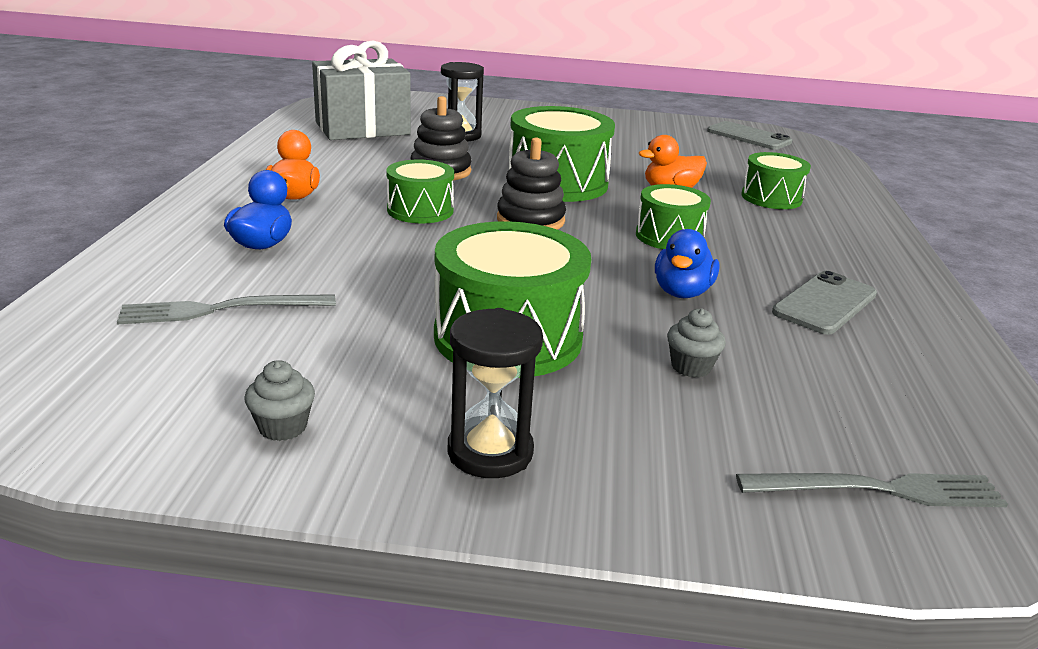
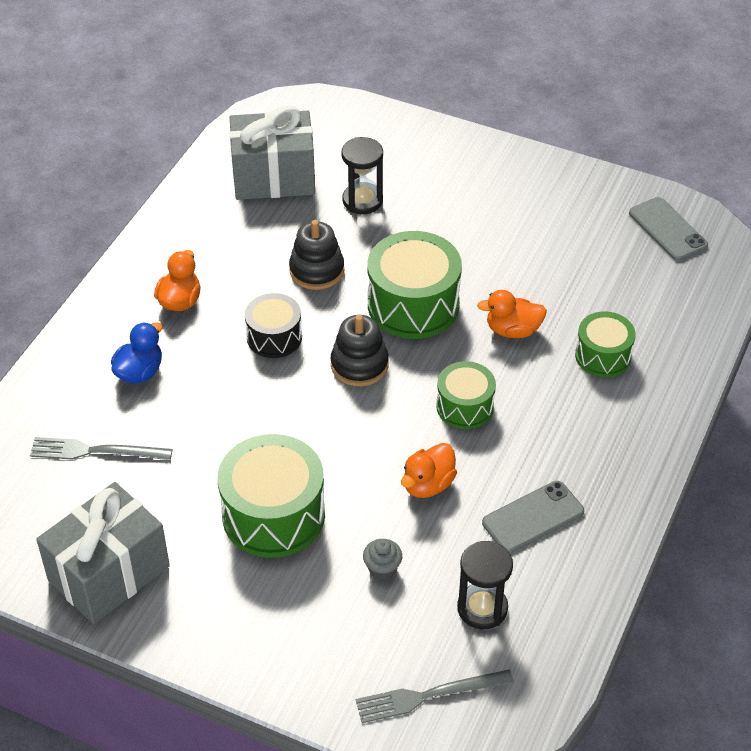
camera: 20 degrees right, 20 degrees up
(283, 427) = (109, 573): grey cupcake -> grey gift
(420, 210) = (274, 337): green drum -> black drum
(490, 452) = (217, 617): black hourglass -> black hourglass (482, 608)
(682, 292) = (428, 485): blue duck -> orange duck
(879, 490) = (428, 696): grey fork -> grey fork turned 150 degrees clockwise

